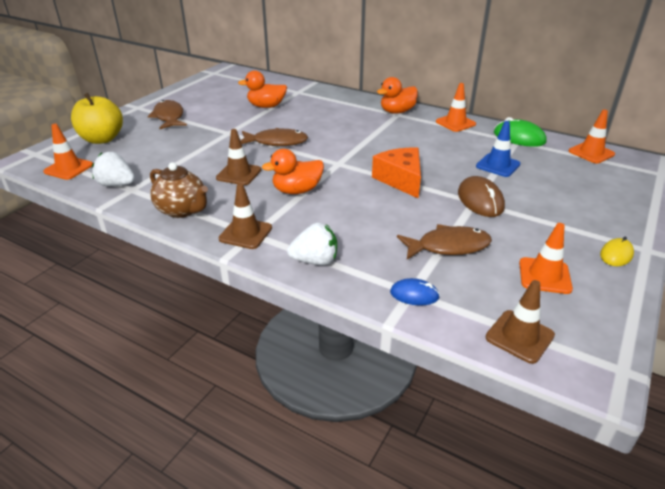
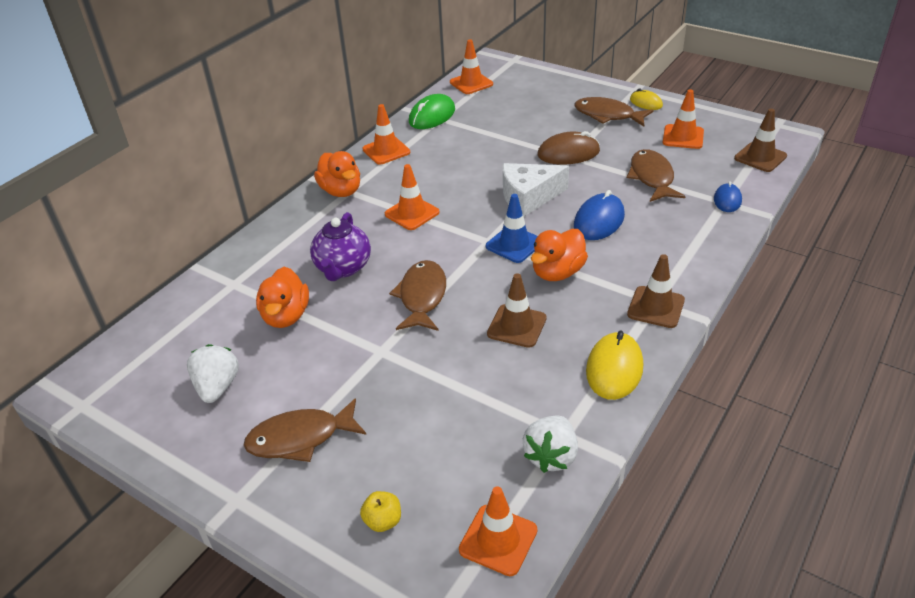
camera: 85 degrees left, 5 degrees up
(102, 139) = (383, 521): yellow apple -> yellow apple, size x0.45
(182, 210) = (614, 369): brown teapot -> yellow mouse
(297, 190) = (557, 272): orange duck -> orange duck turned 60 degrees clockwise
(309, 118) = (343, 268): none -> purple teapot
(315, 261) = (694, 255): white strawberry -> white strawberry (217, 387)
(369, 212) = (599, 220): none -> blue mouse
(372, 135) = (412, 213): none -> orange traffic cone
(400, 180) = (528, 197): orange cheese -> white cheese
(498, 165) = (496, 136): blue traffic cone -> blue traffic cone (514, 244)
(569, 226) = (607, 115): none -> brown fish

